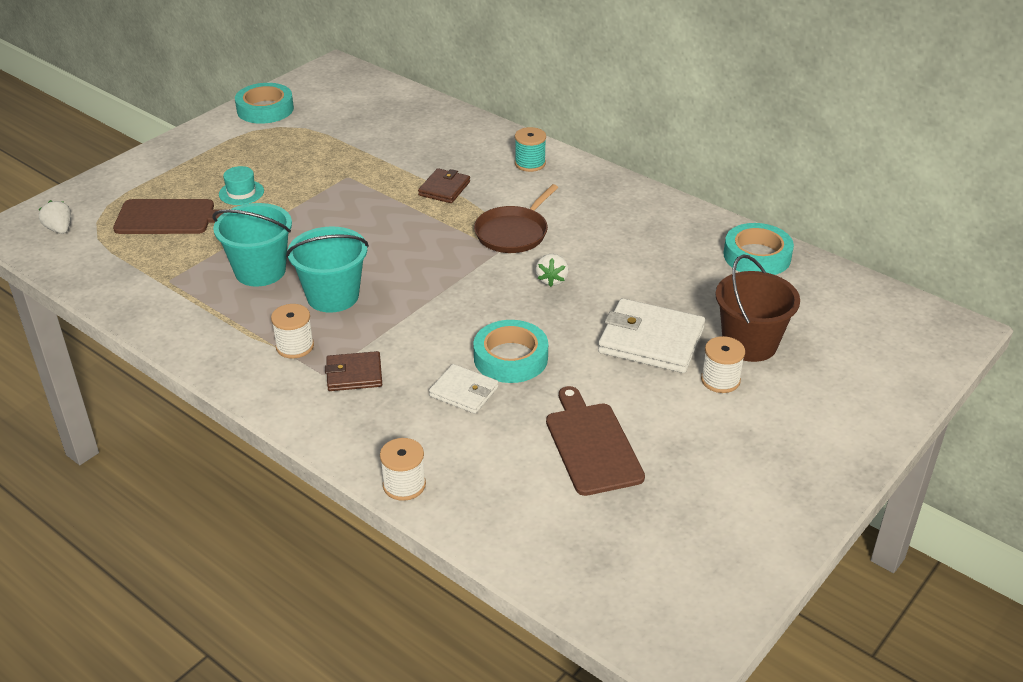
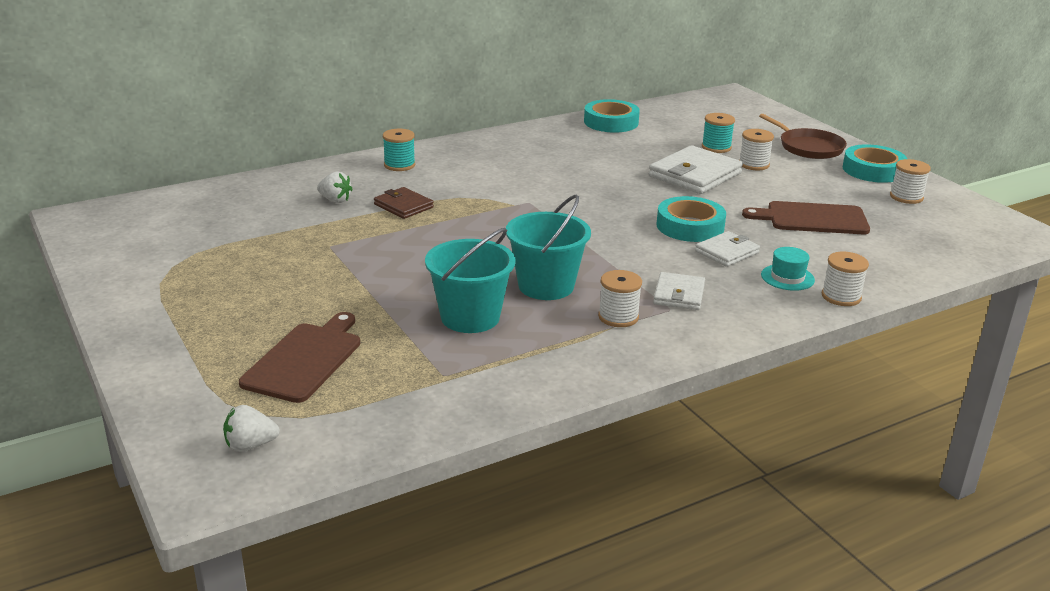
camera: 70 degrees left, 10 degrees down
(241, 193) = (297, 308): turquoise hat -> turquoise hat (787, 277)
(265, 109) = (119, 268): turquoise tape -> turquoise tape (873, 170)
(354, 374) = (679, 294): brown wallet -> white wallet
(513, 233) = (506, 192): brown pan -> brown pan (808, 147)
(552, 280) = (590, 191): white strawberry -> white strawberry (335, 200)
(720, 523) = (906, 197): none -> white spool
(749, 344) = (716, 147): brown bucket -> turquoise spool

